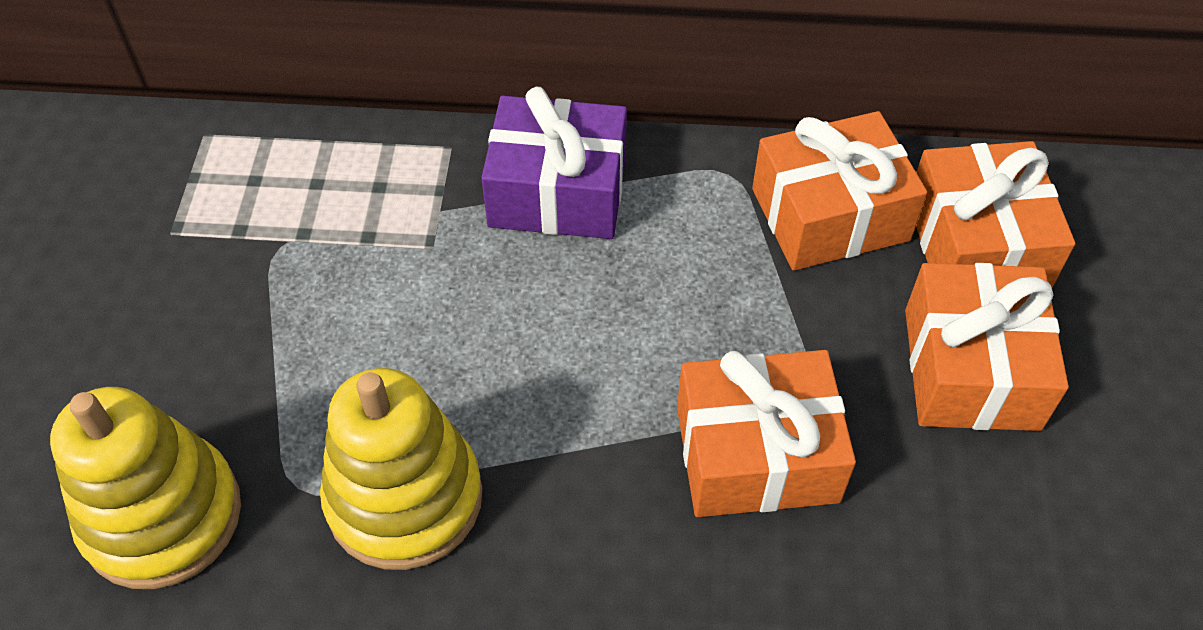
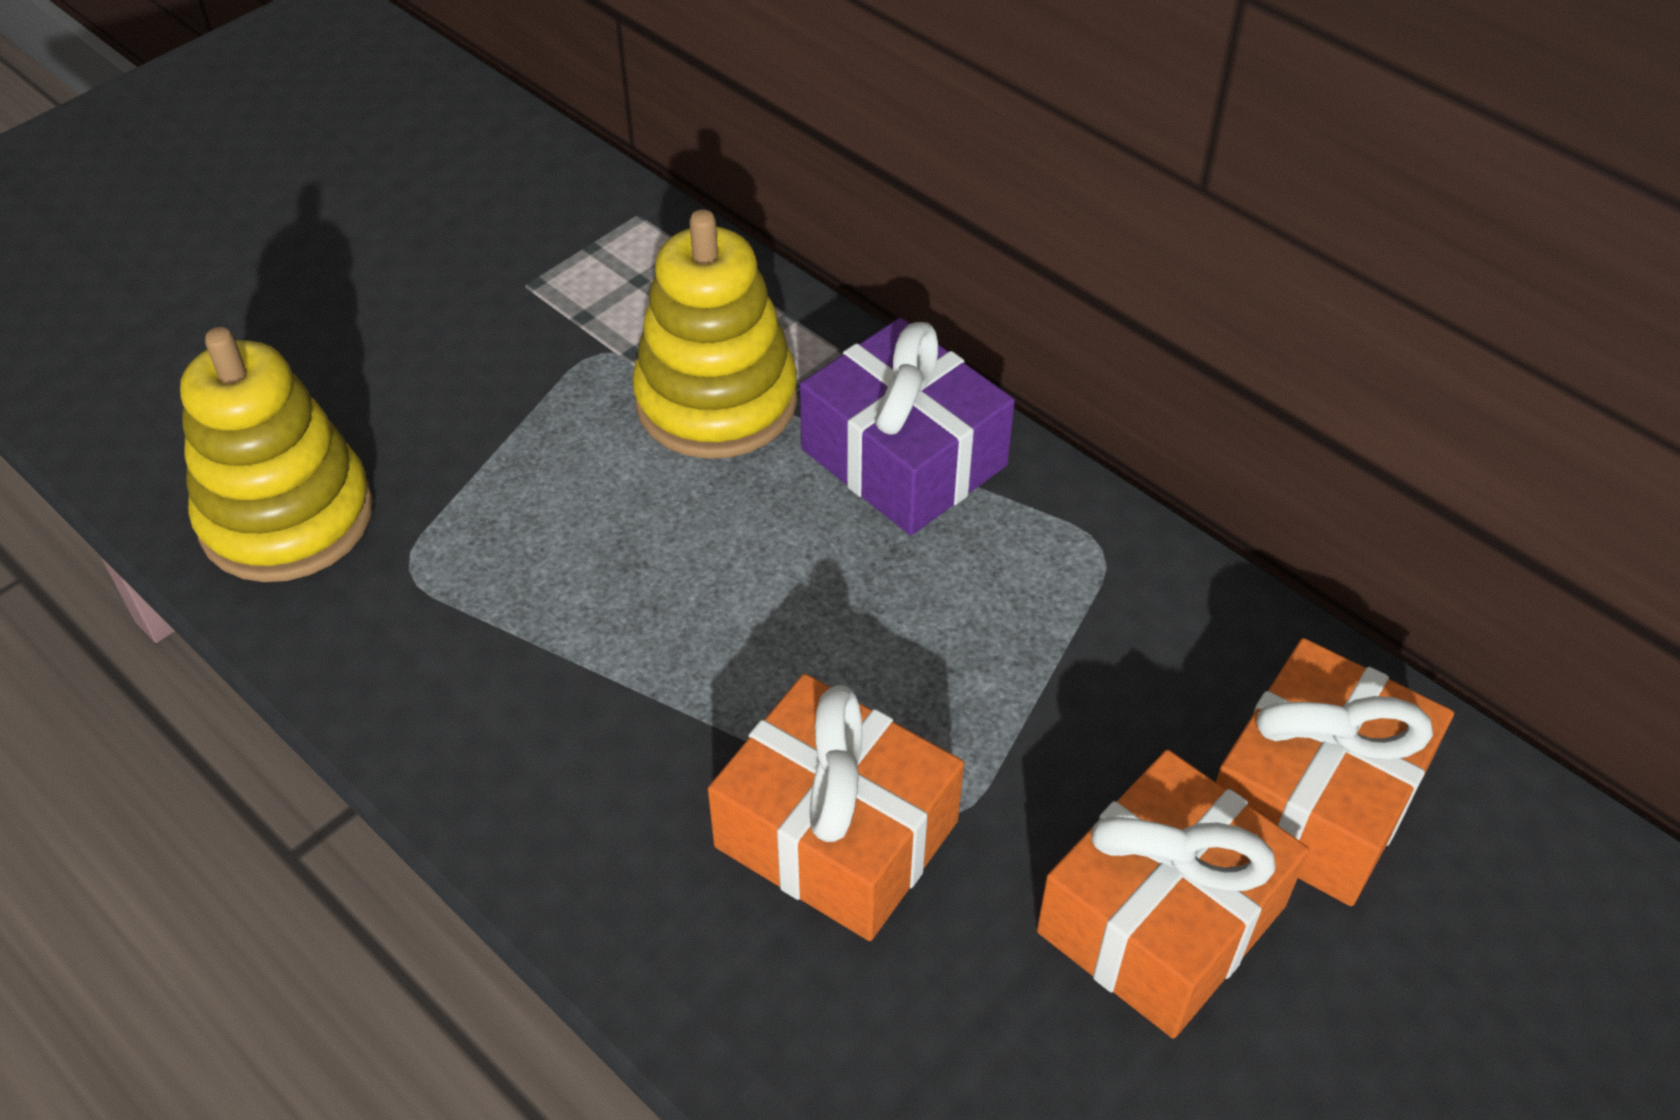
camera: 40 degrees right, 5 degrees down
(404, 498) = (481, 639): yellow stacking toy -> yellow stacking toy (716, 401)
(830, 214) = (1171, 658): orange gift -> none

